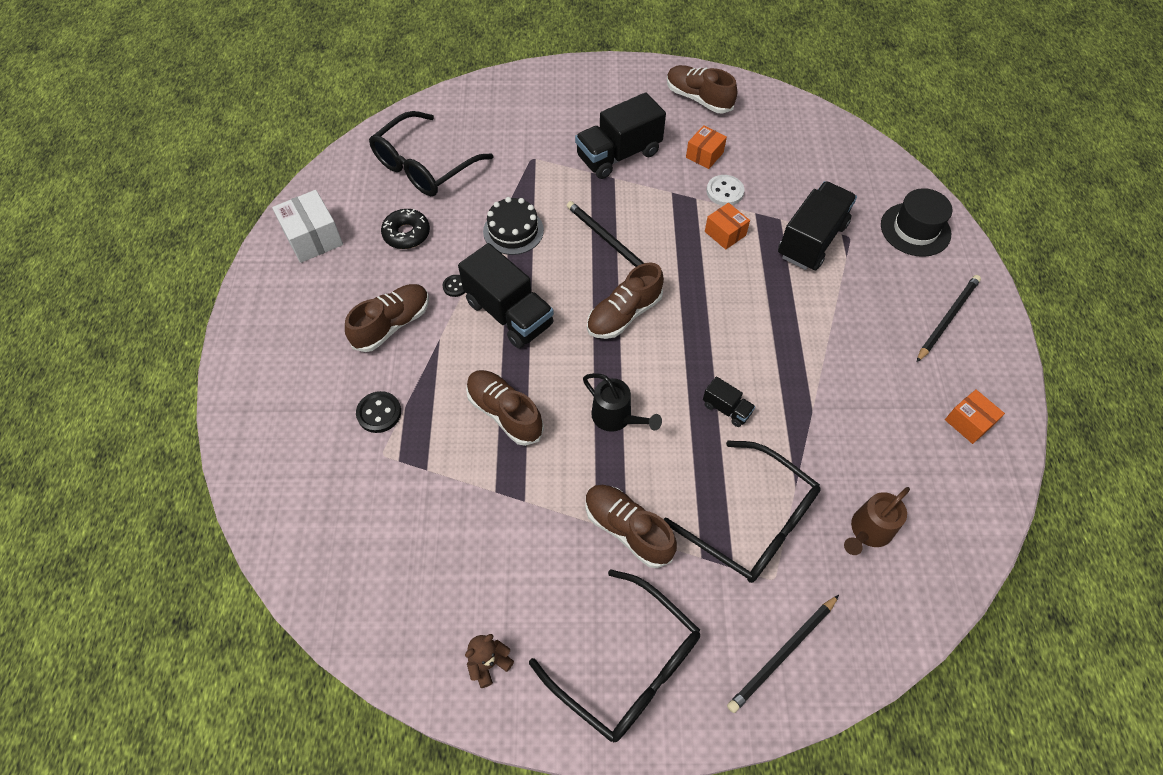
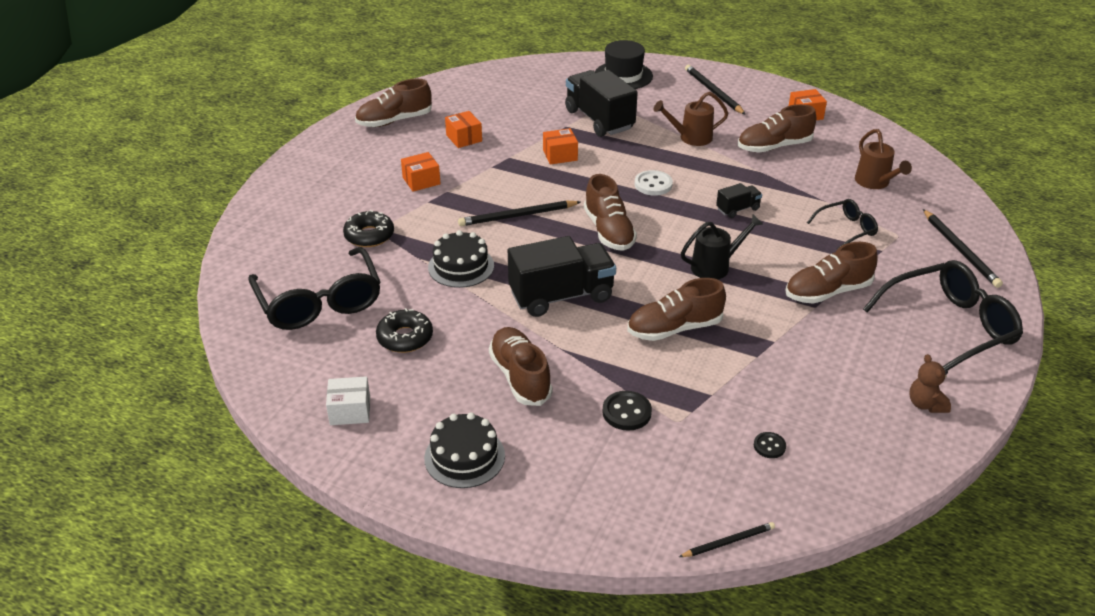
camera: 65 degrees left, 20 degrees down
(255, 534) = (728, 542): none -> black pencil
(290, 325) = (464, 457): none -> black cake
(313, 238) = (350, 411): white box -> white box, size x0.64
(455, 286) = (502, 321): black button -> black button (769, 446)
(522, 157) = (369, 235): none -> black donut
(618, 155) = (421, 181): black truck -> orange box
(724, 192) = (514, 141): white button -> white button (653, 184)
(752, 522) = (846, 229): black glasses -> black glasses, size x0.52
(834, 327) = (690, 138): none -> brown watering can
(873, 409) = (774, 147): none -> brown shoe

